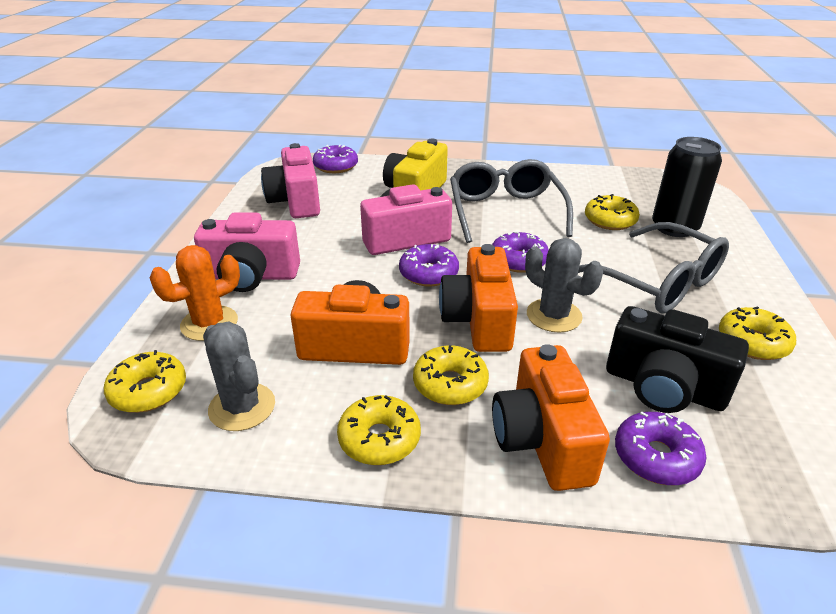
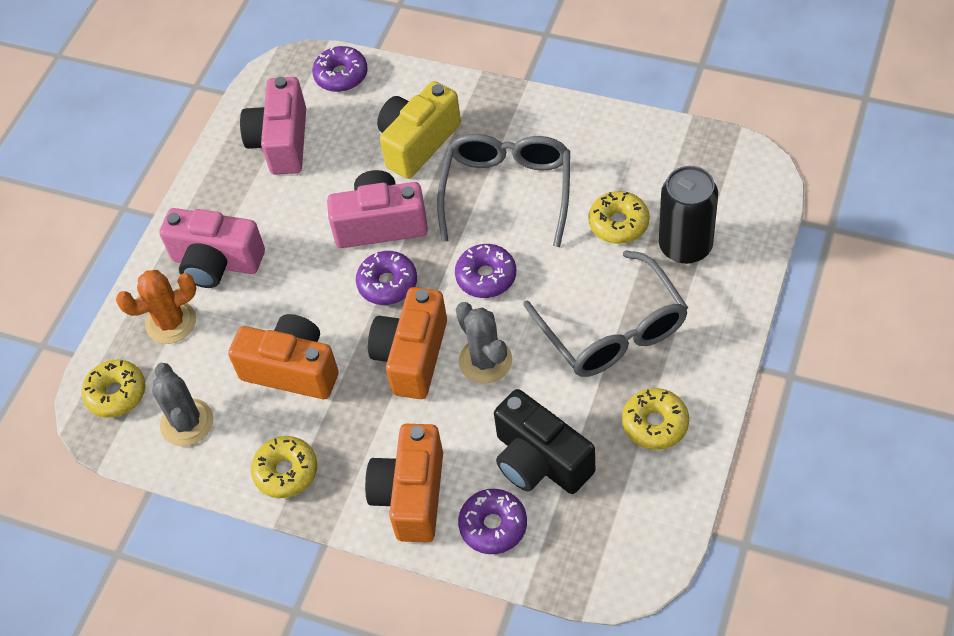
camera: 20 degrees right, 20 degrees up
(450, 384) = (359, 427): yellow donut -> none

